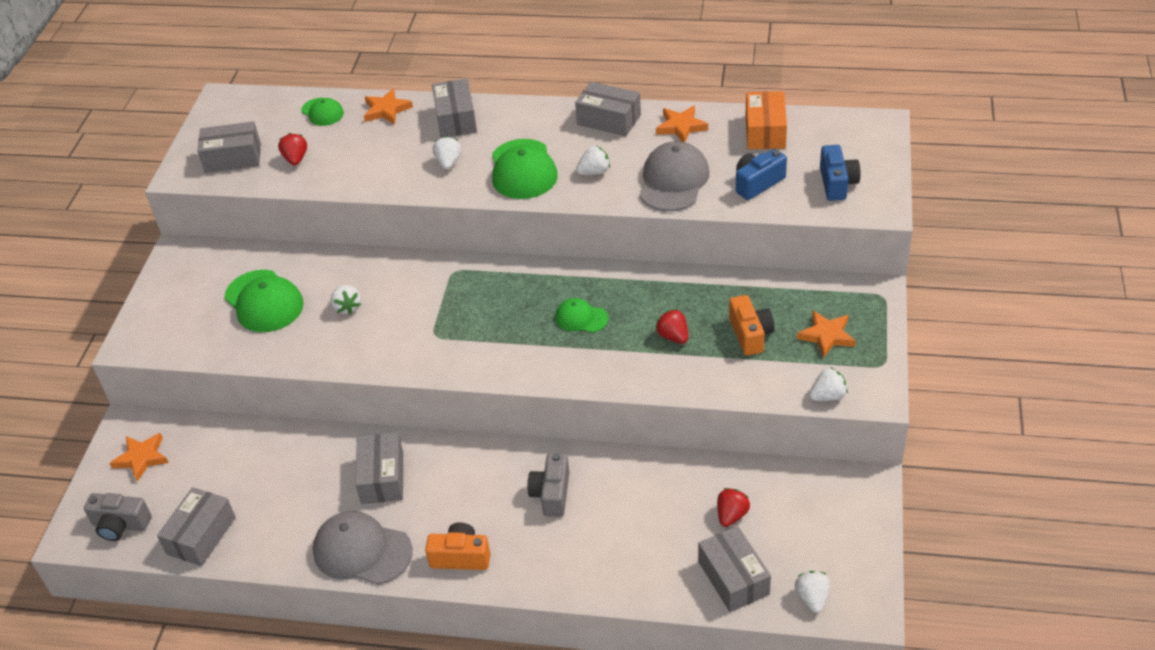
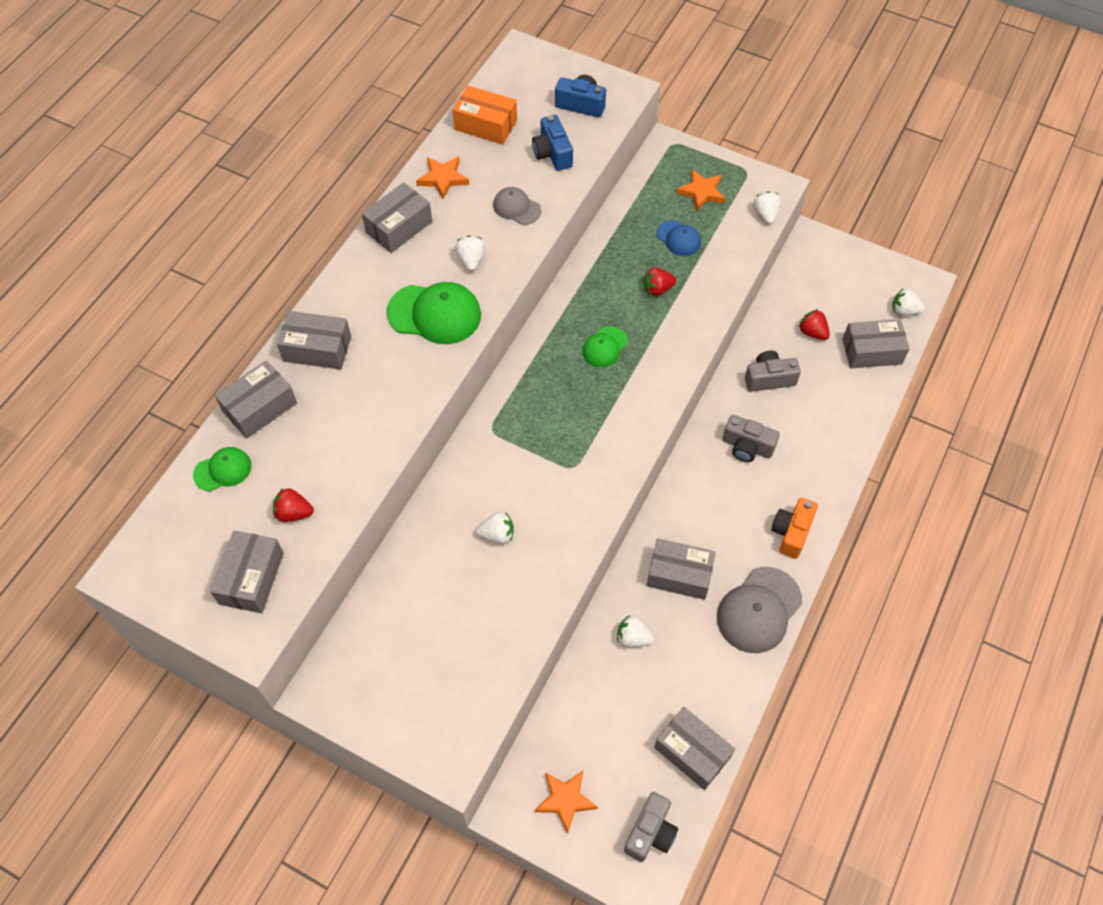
camera: 75 degrees left, 15 degrees up
(264, 301) = (449, 613): green cap -> none
(386, 110) = (260, 407): orange star -> grey box
(448, 163) = (386, 372): white strawberry -> white strawberry (633, 638)
(648, 491) = (769, 379): none -> grey camera
(673, 181) = (516, 208): grey cap -> grey cap, size x0.57
(750, 334) = (678, 238): orange camera -> blue cap

